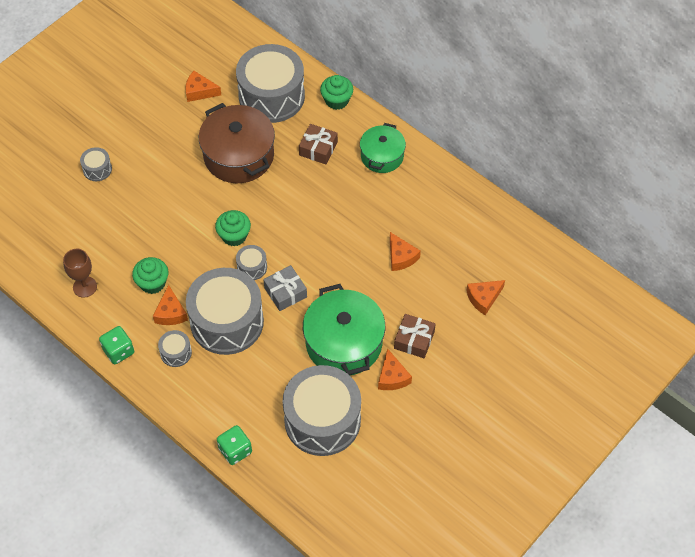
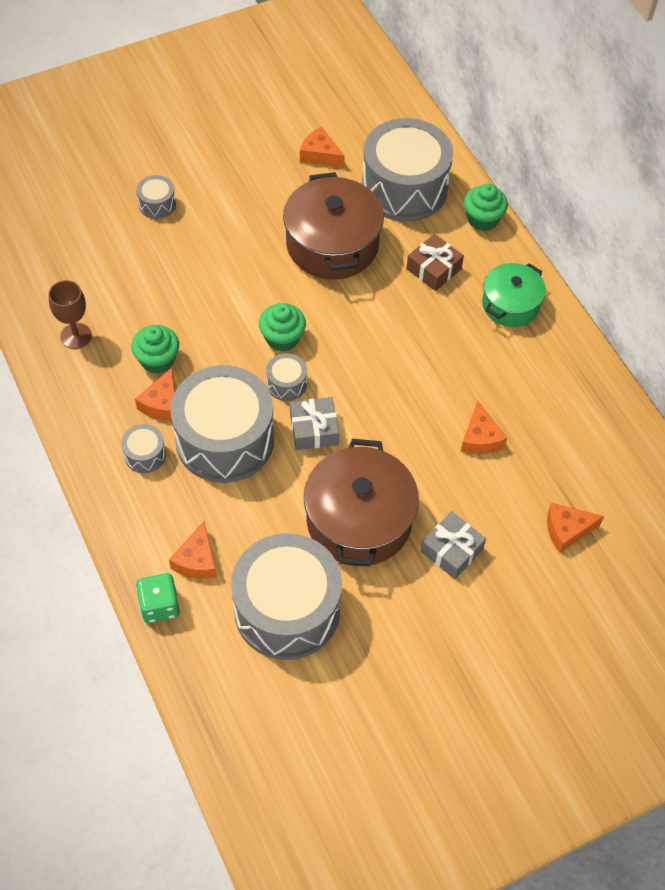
camera: 20 degrees right, 0 degrees up
(118, 351) = (78, 427): green dice -> none
(344, 343) = (359, 520): green pot -> brown pot
(392, 377) = (402, 588): orange cheese -> orange cheese (197, 560)
(414, 340) = (451, 550): brown gift -> grey gift

